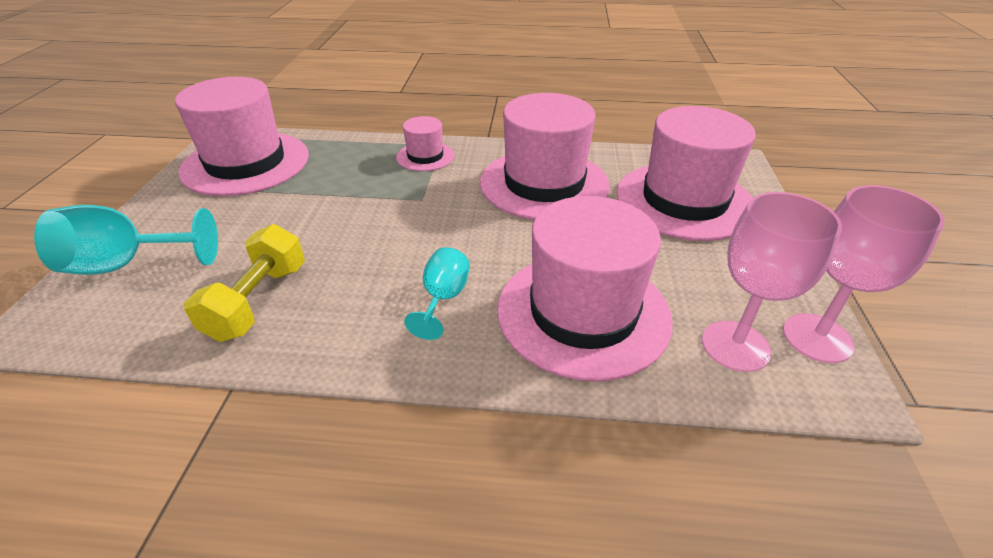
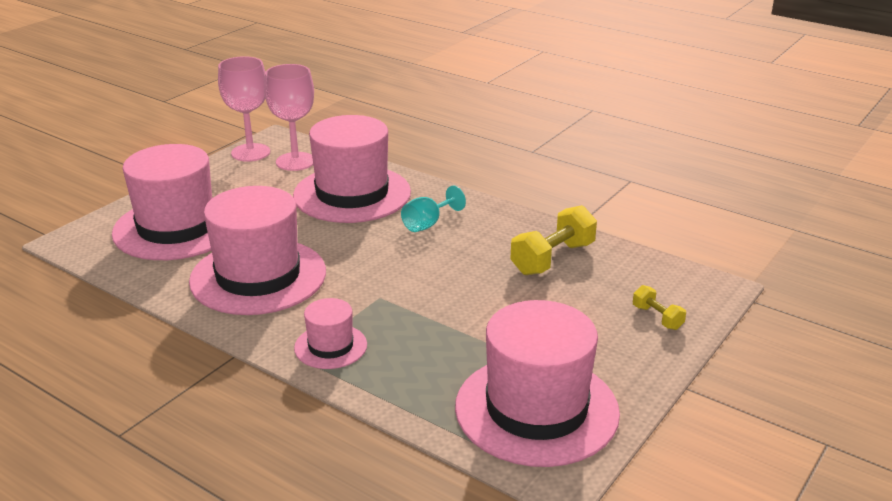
camera: 150 degrees left, 10 degrees down
(127, 264) = (657, 317): turquoise goblet -> yellow dumbbell

